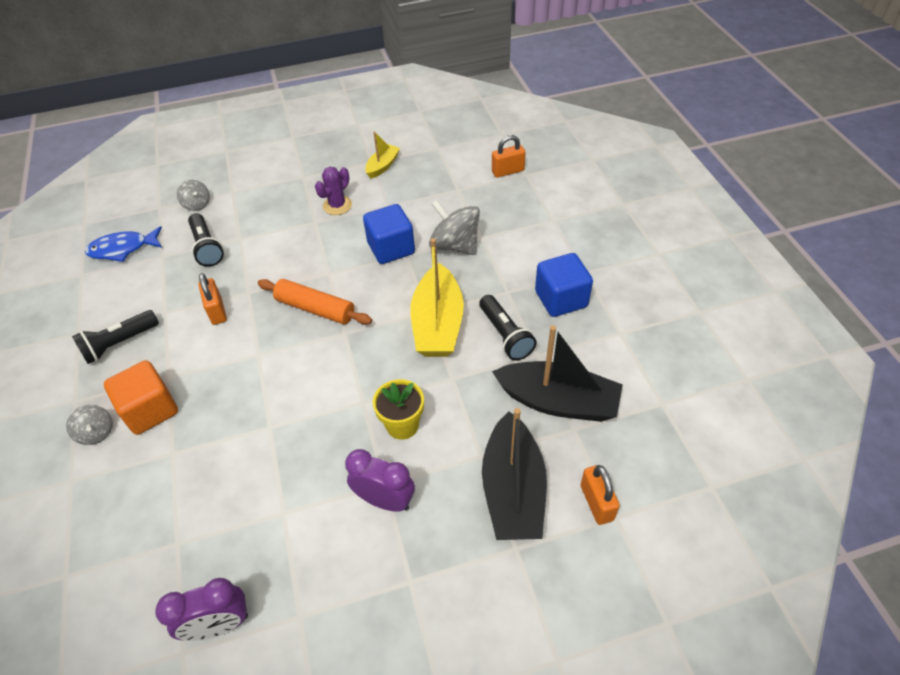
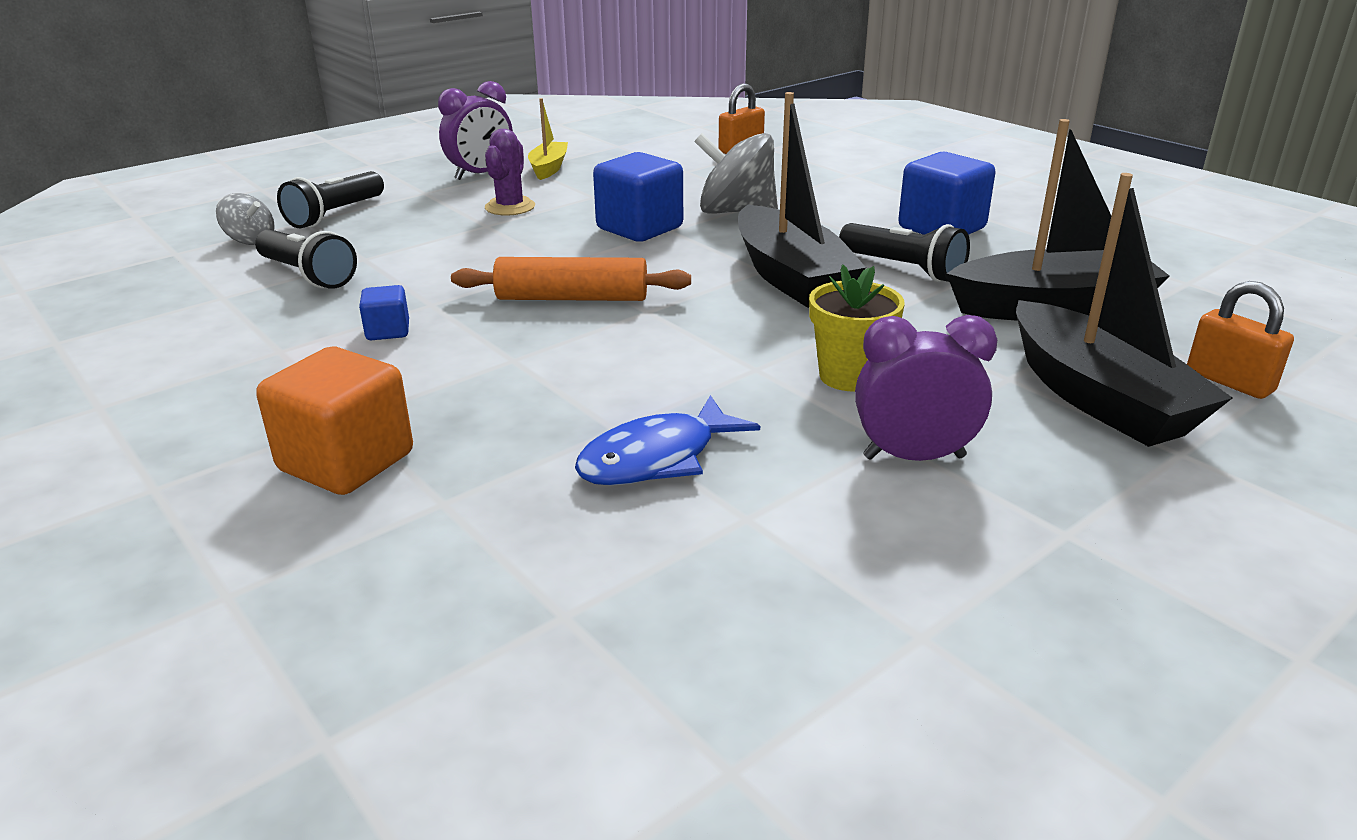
camera: 25 degrees left, 20 degrees down
(96, 433) = (242, 516): grey spinning top -> none
(119, 344) = (207, 401): black flashlight -> black flashlight (335, 215)
(123, 249) = (131, 302): blue fish -> blue fish (656, 458)
(217, 311) = (388, 331): orange padlock -> blue cube
(219, 625) = (772, 701): purple clock -> purple clock (481, 174)
(437, 324) = (791, 277): yellow boat -> black boat

